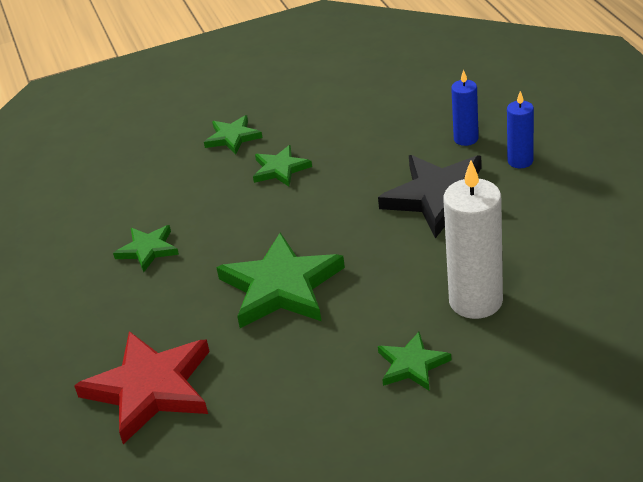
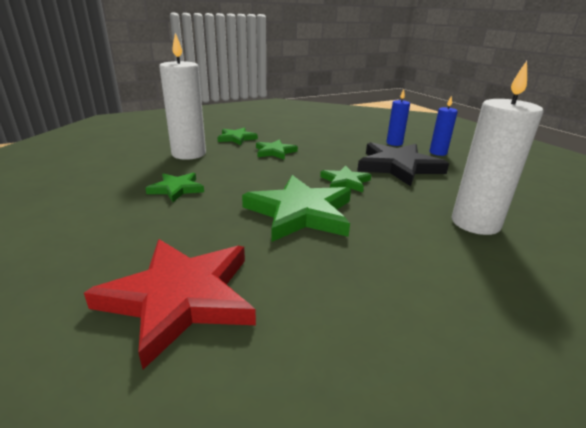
camera: 15 degrees left, 10 degrees down
(164, 179) = (189, 154): none -> white candle
(412, 365) = (458, 271): green star -> green star (345, 182)

